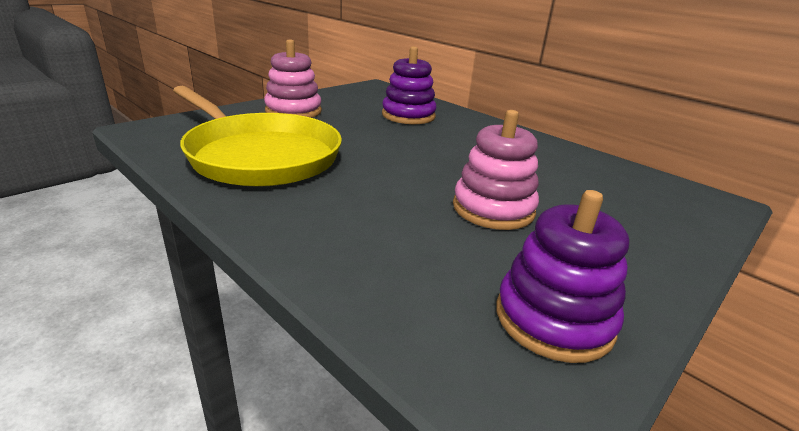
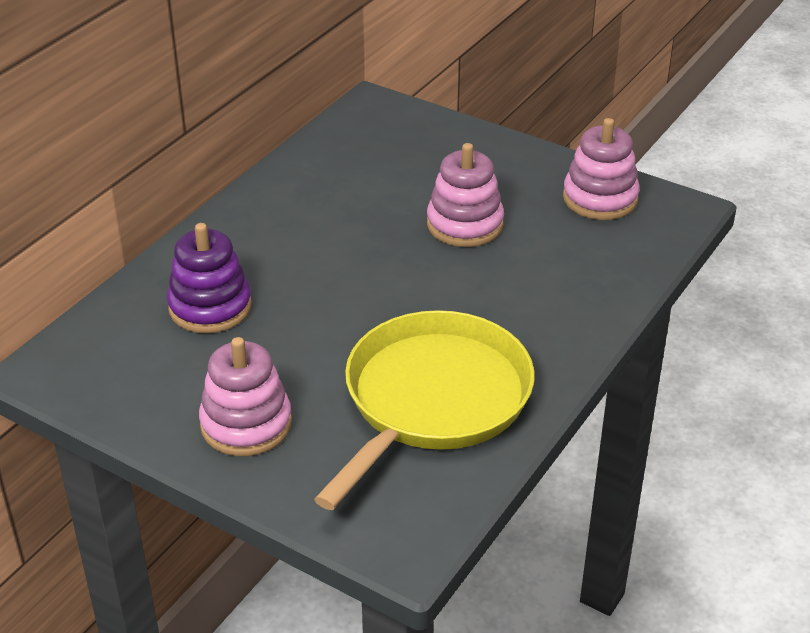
camera: 100 degrees left, 10 degrees up
(553, 319) = (600, 198): purple stacking toy -> pink stacking toy

